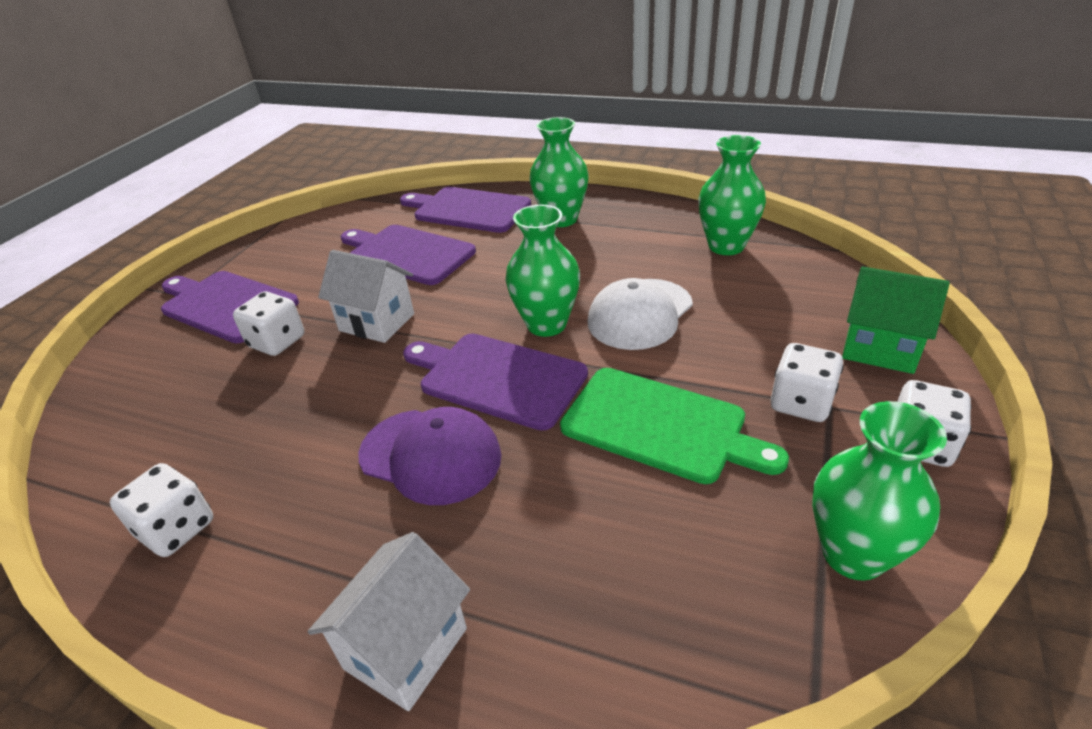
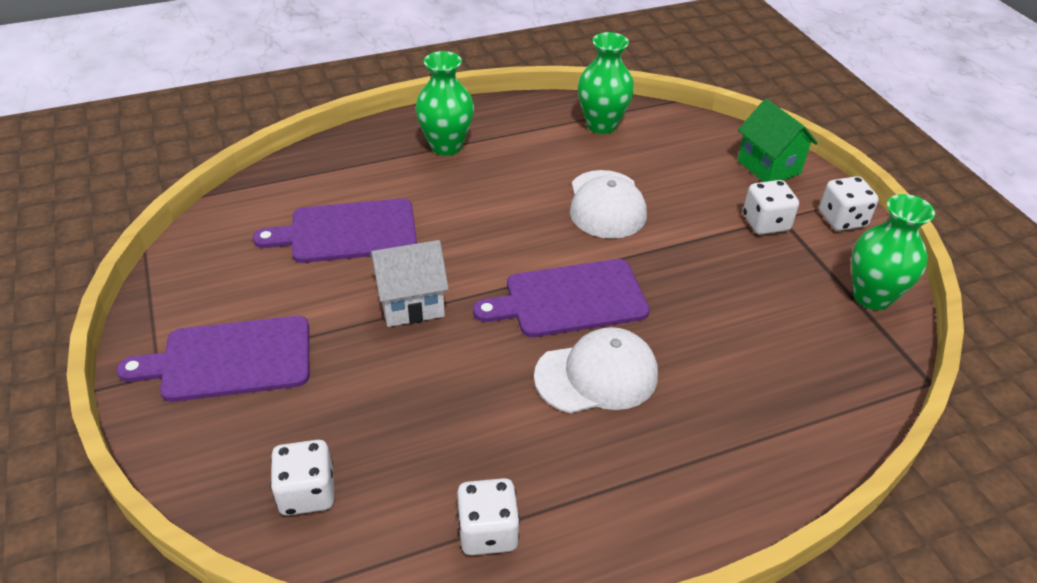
camera: 45 degrees left, 5 degrees up
(277, 342) = (342, 364): white dice -> white dice (307, 493)
(406, 648) = (732, 484): white house -> none
(430, 455) = (597, 375): purple cap -> white cap
(468, 210) = (345, 167): purple cutting board -> none
(546, 324) = (551, 242): green vase -> none
(660, 426) = (709, 277): green cutting board -> none
(880, 349) = (768, 167): green house -> green house turned 75 degrees clockwise

